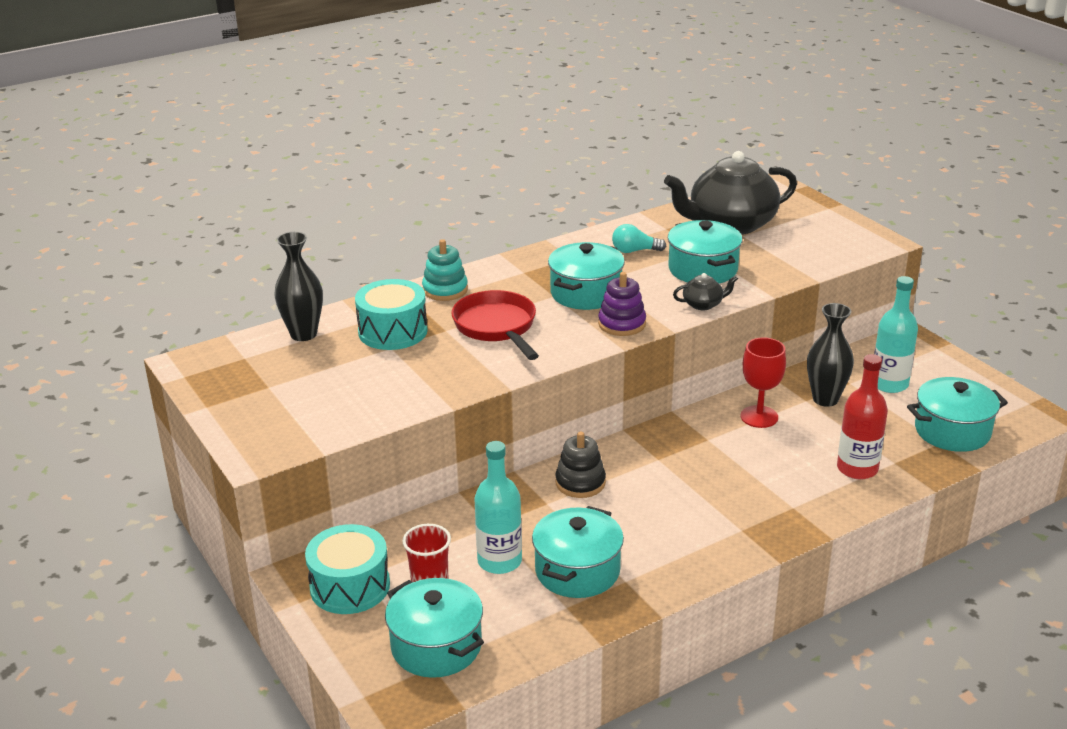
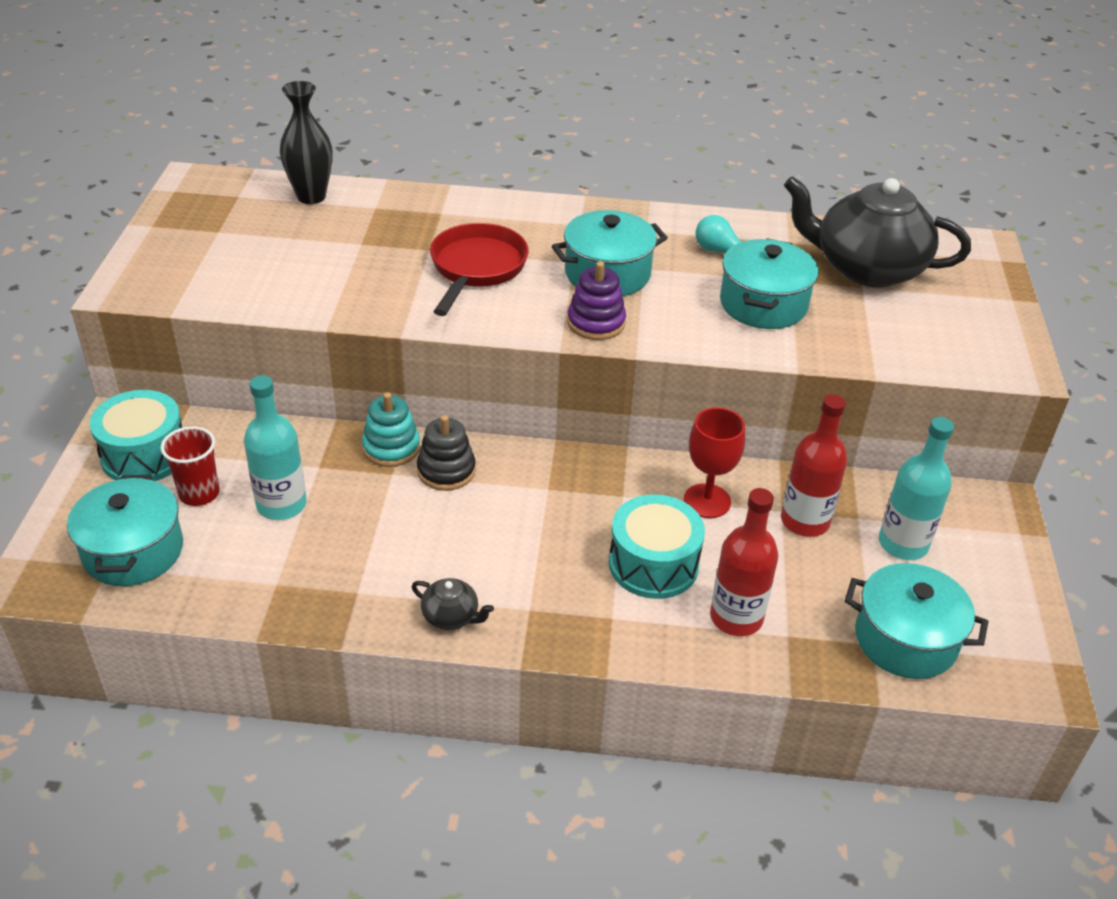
camera: 35 degrees right, 10 degrees up
(393, 331) = (384, 229): turquoise drum -> turquoise drum (653, 564)
(445, 290) = (484, 210): turquoise stacking toy -> turquoise stacking toy (391, 448)
(577, 571) = (330, 555): turquoise pot -> none
(703, 304) = (708, 342): black teapot -> black teapot (451, 616)
(825, 399) = (805, 521): black vase -> red bottle

